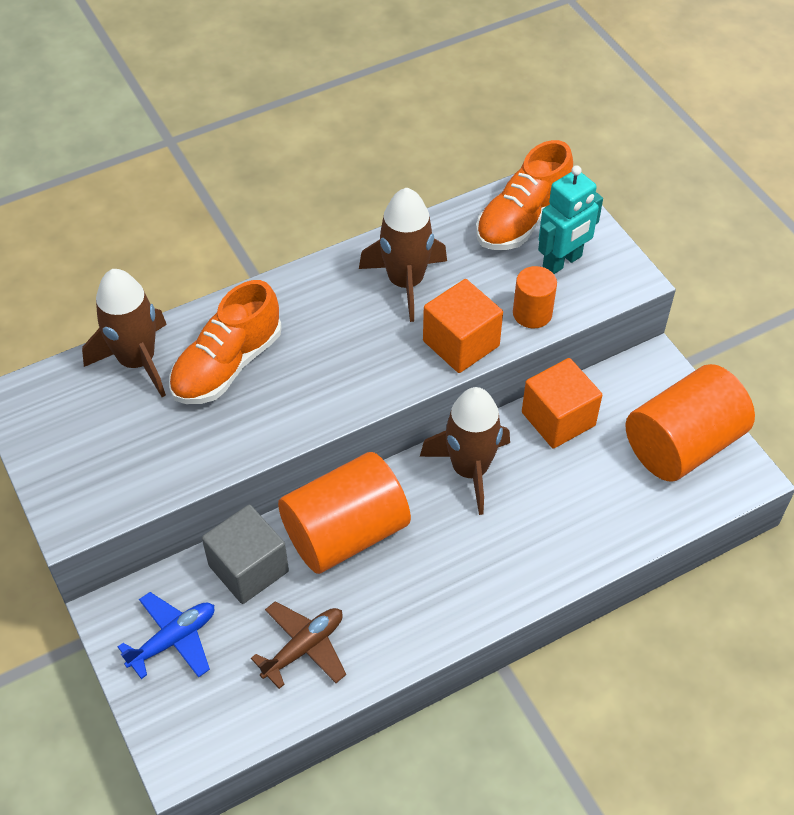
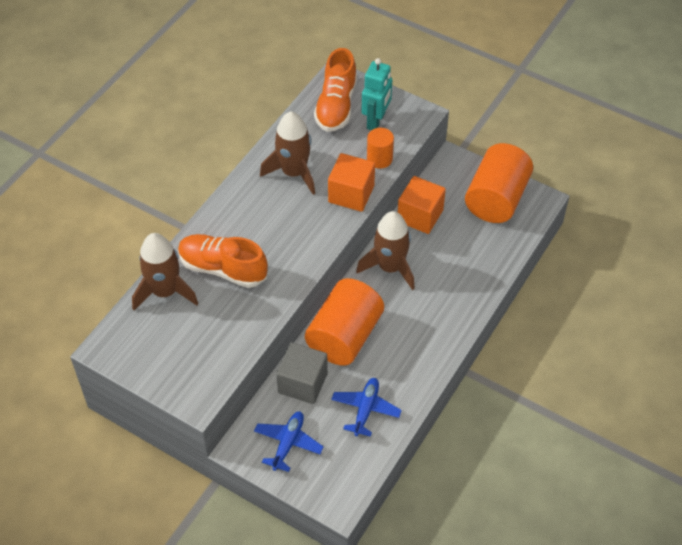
camera: 30 degrees left, 0 degrees up
(227, 365) = (223, 269): orange shoe -> orange shoe turned 105 degrees clockwise
(304, 647) = (365, 409): brown plane -> blue plane

